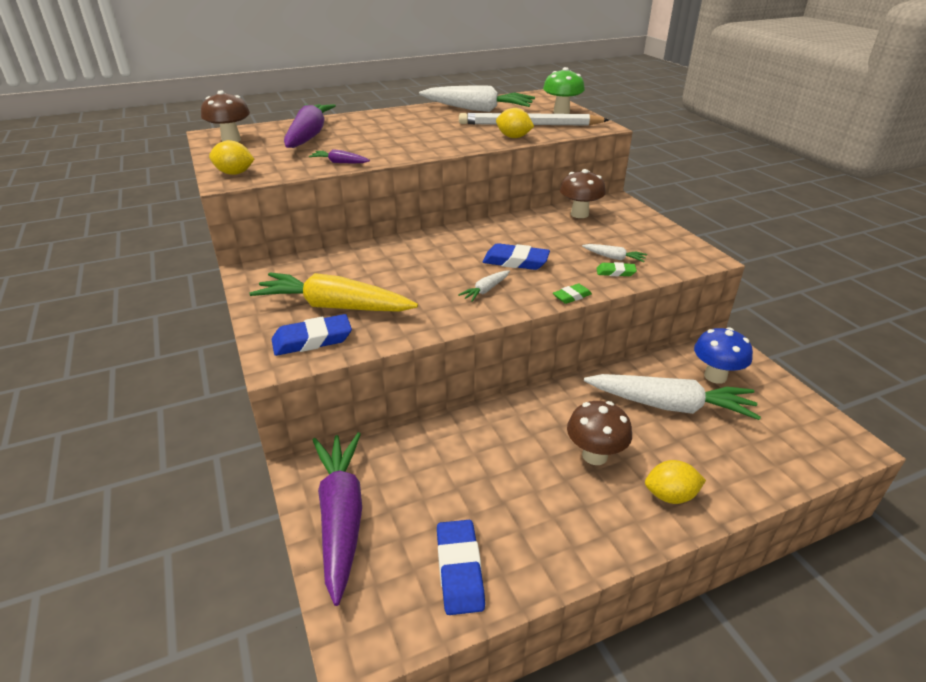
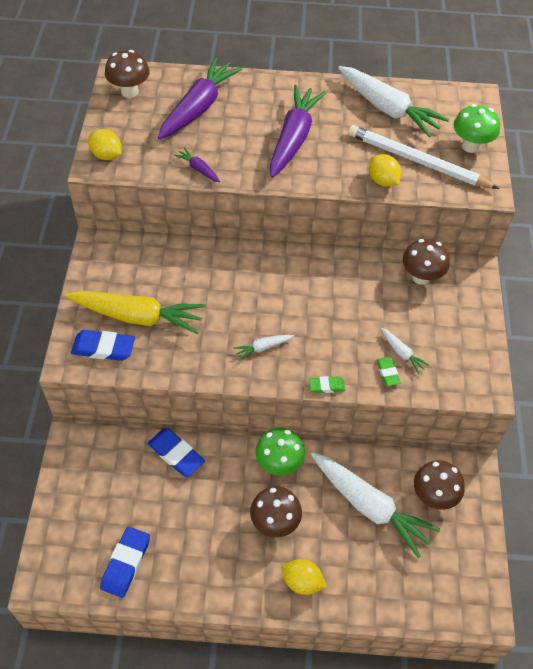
camera: 25 degrees right, 20 degrees up
(335, 306) = (138, 317): yellow carrot -> yellow carrot turned 150 degrees clockwise
(341, 517) = (76, 487): purple carrot -> purple carrot (293, 138)
(515, 261) = (312, 321): blue eraser -> blue eraser (176, 454)
(555, 406) = (279, 464): none -> green mushroom
(615, 272) = (387, 373): green eraser -> green eraser turned 45 degrees clockwise
(715, 376) = (433, 496): blue mushroom -> brown mushroom

